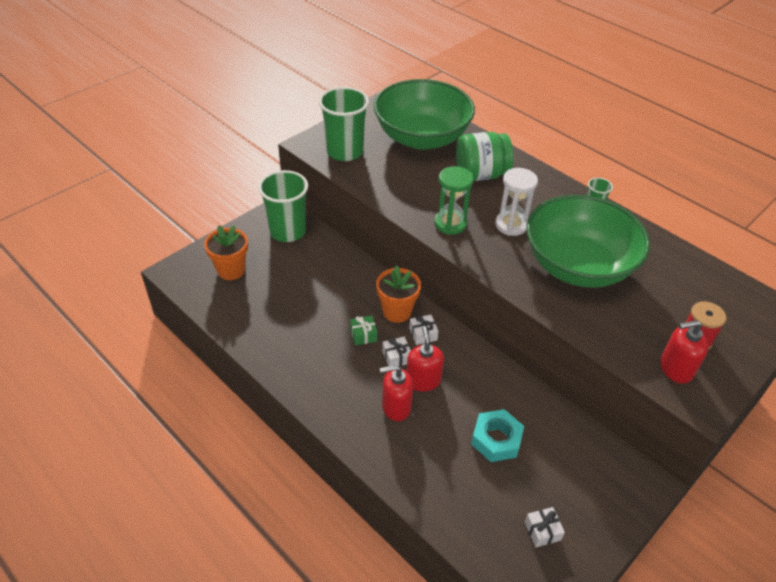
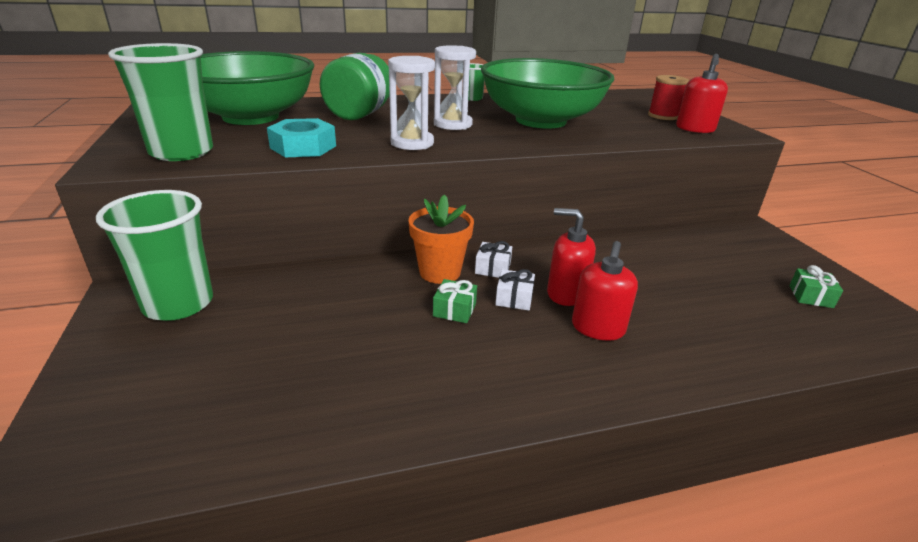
camera: 60 degrees left, 15 degrees down
(231, 270) = (163, 396): orange flower pot -> none
(450, 224) = (412, 143): green hourglass -> white hourglass
(496, 439) = (678, 279): turquoise nut -> turquoise nut (303, 147)
(542, 531) = (811, 296): white gift -> green gift

